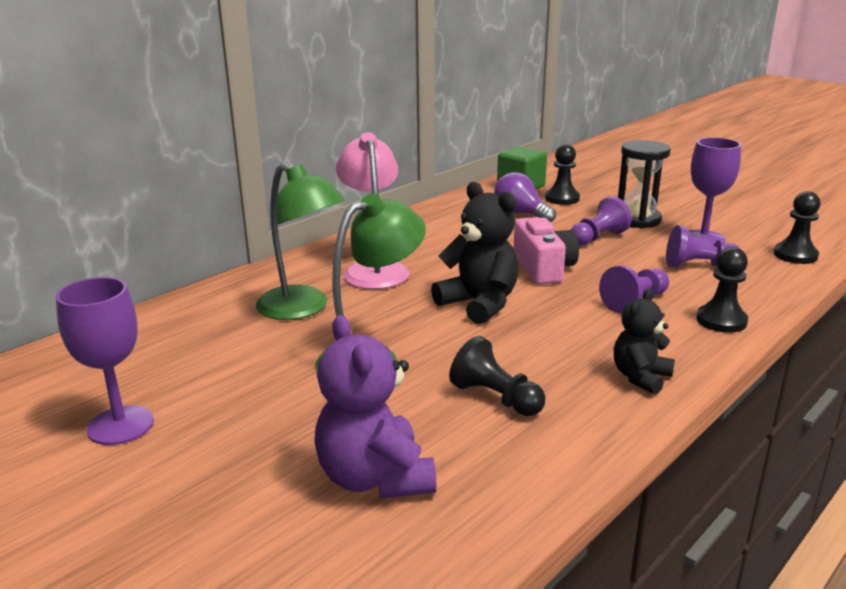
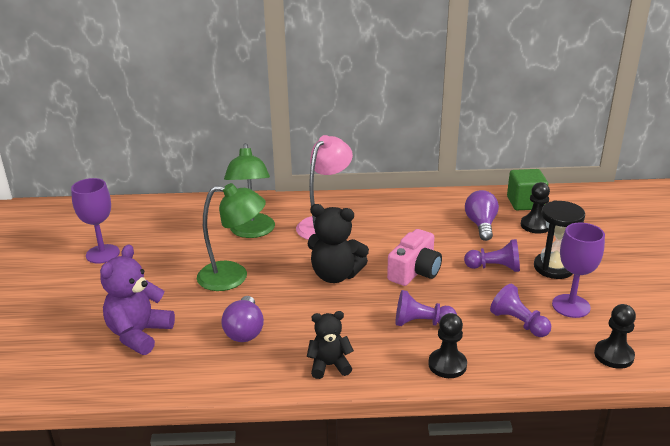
camera: 45 degrees right, 5 degrees up
(479, 304) = (335, 275): black teddy bear -> black teddy bear turned 105 degrees clockwise
(496, 398) = (245, 331): black pawn -> purple light bulb

